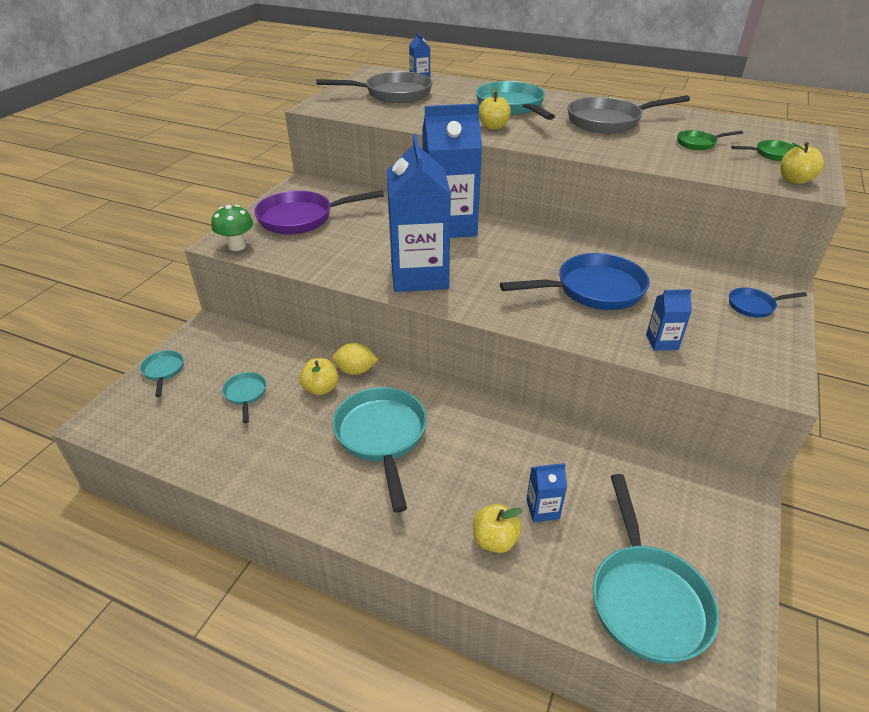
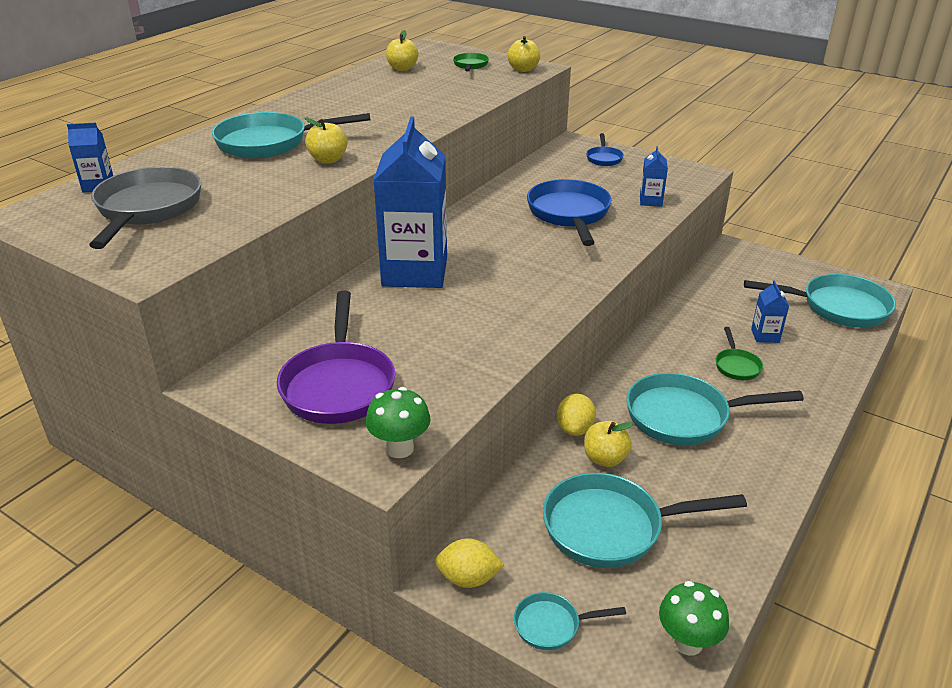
camera: 80 degrees left, 5 degrees down
(135, 434) = (687, 642): none -> green mushroom
(207, 334) = (468, 578): none -> yellow lemon
(245, 394) = (611, 527): turquoise pan -> turquoise pan, size x2.02
(419, 276) = (522, 302): blue carton -> none
(495, 540) = (802, 364): yellow apple -> yellow apple (402, 68)
(609, 121) = (354, 106): grey pan -> none
(699, 143) = (433, 83): green pan -> green pan (736, 366)

